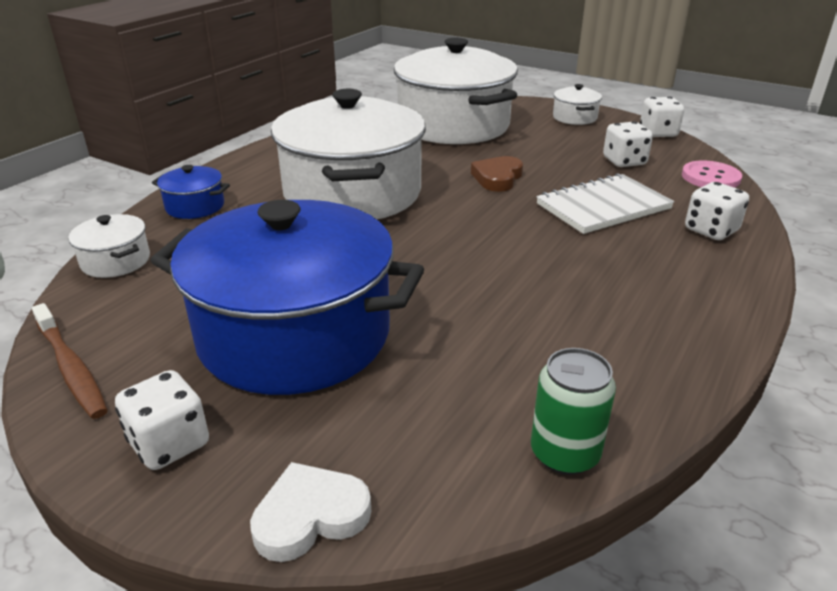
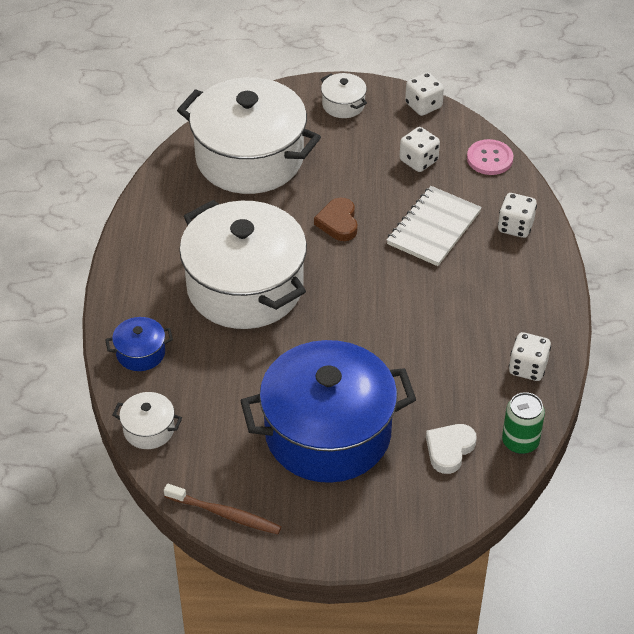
camera: 30 degrees left, 15 degrees up
(169, 443) = (331, 527): white dice -> white dice (527, 368)
(310, 516) = (431, 527): white heart -> white heart (449, 449)

